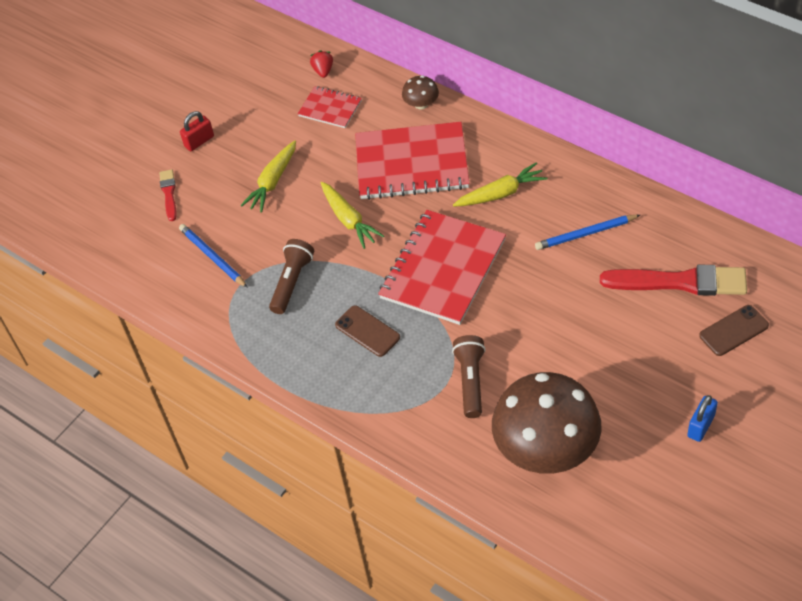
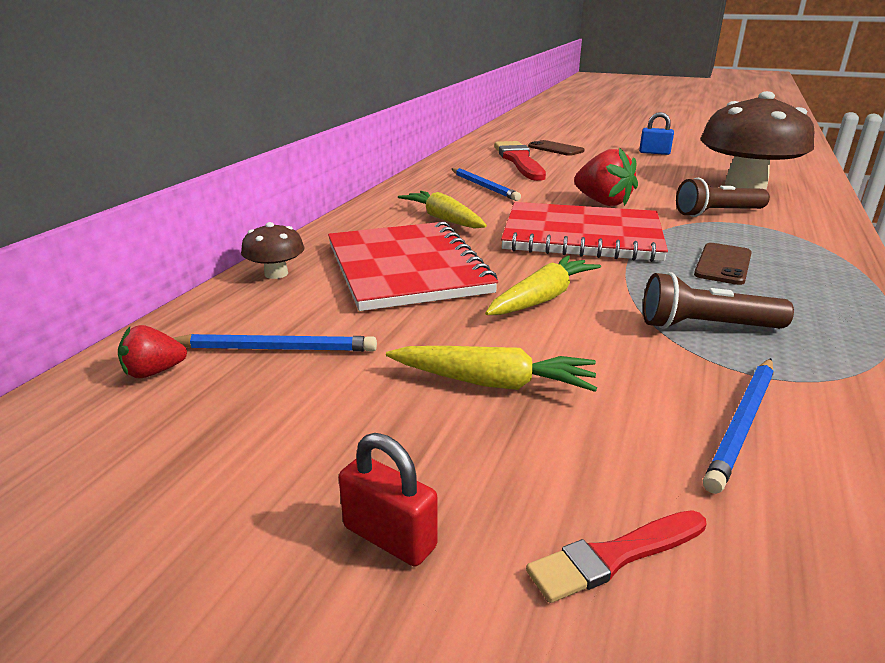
camera: 110 degrees left, 25 degrees down
(330, 108) = (275, 349): red notebook -> blue pencil
(519, 308) = (603, 202): none -> red strawberry

